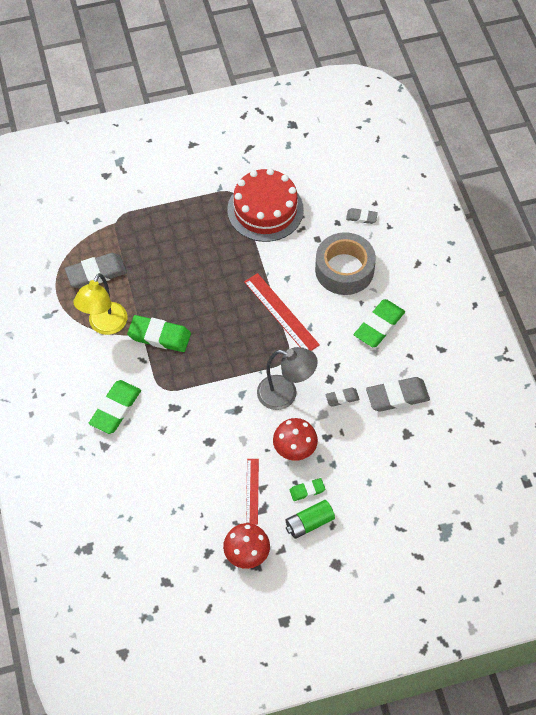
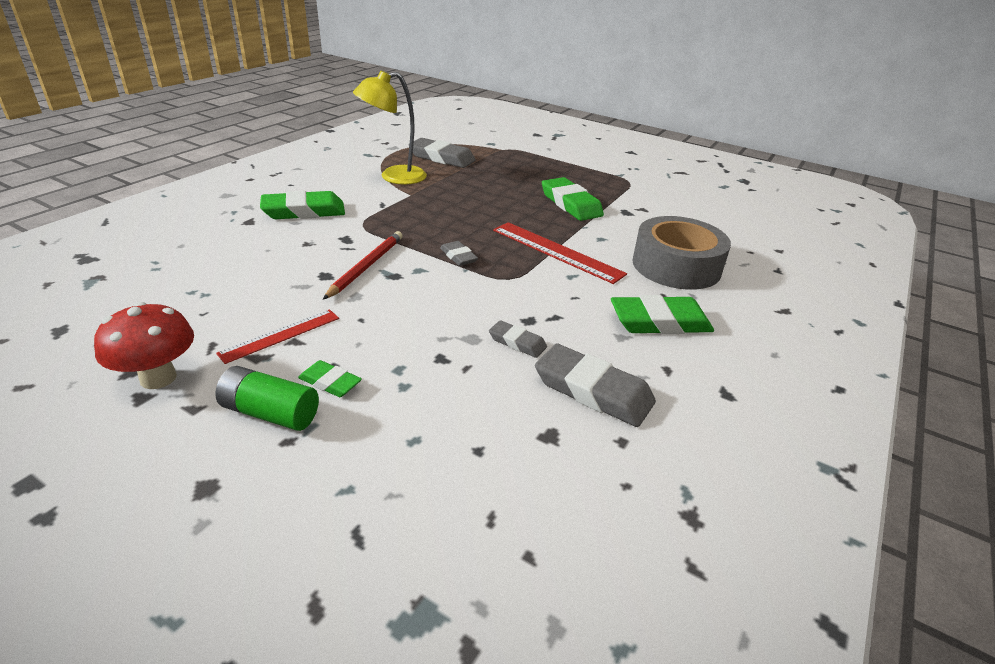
camera: 45 degrees right, 25 degrees down
(159, 336) = (422, 202): green eraser -> green eraser (571, 204)
(216, 417) = (366, 267): none -> red pencil
(265, 210) = (644, 200): red cake -> none
(281, 313) = (556, 251): red ruler -> red ruler turned 60 degrees counterclockwise
(285, 394) = (459, 298): grey lamp -> none
(294, 449) = (387, 340): red mushroom -> none
(361, 217) = (749, 249): grey eraser -> grey eraser (458, 256)

